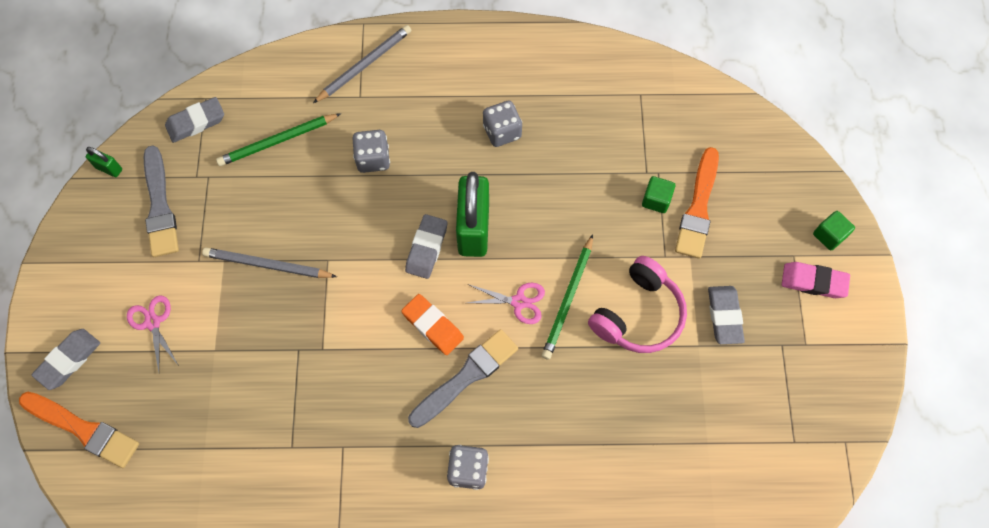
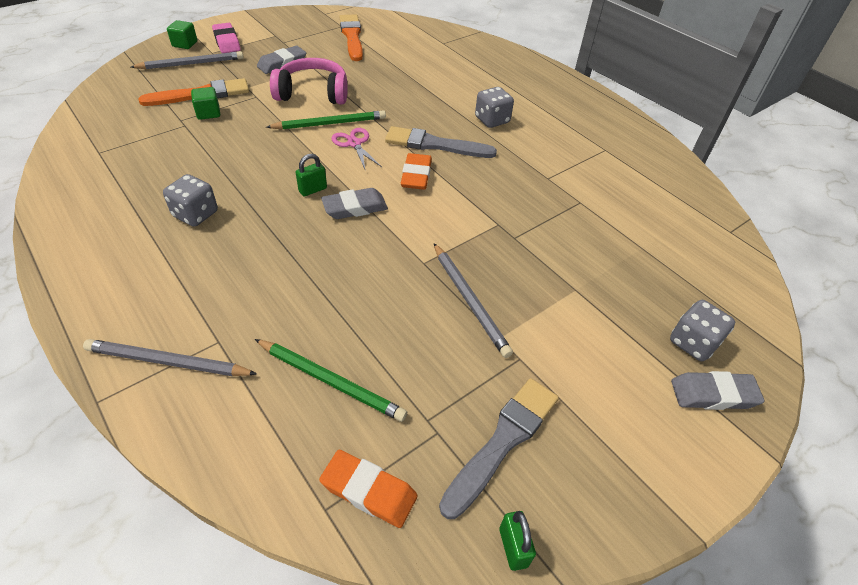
camera: 130 degrees left, 20 degrees down
(83, 429) = (735, 334): orange brush -> orange brush (352, 36)
(153, 322) = (608, 351): pink scissors -> none
(196, 122) = (369, 491): grey eraser -> orange eraser
(373, 159) = (292, 287): grey dice -> grey dice (693, 343)
(473, 229) = (313, 190): green padlock -> green padlock, size x0.44
(774, 224) = (191, 64): none -> grey pencil

